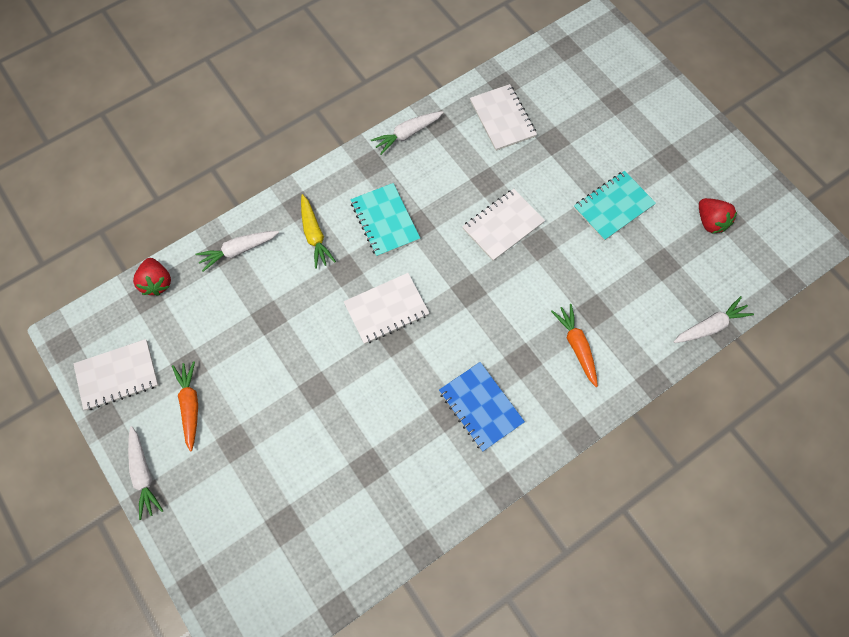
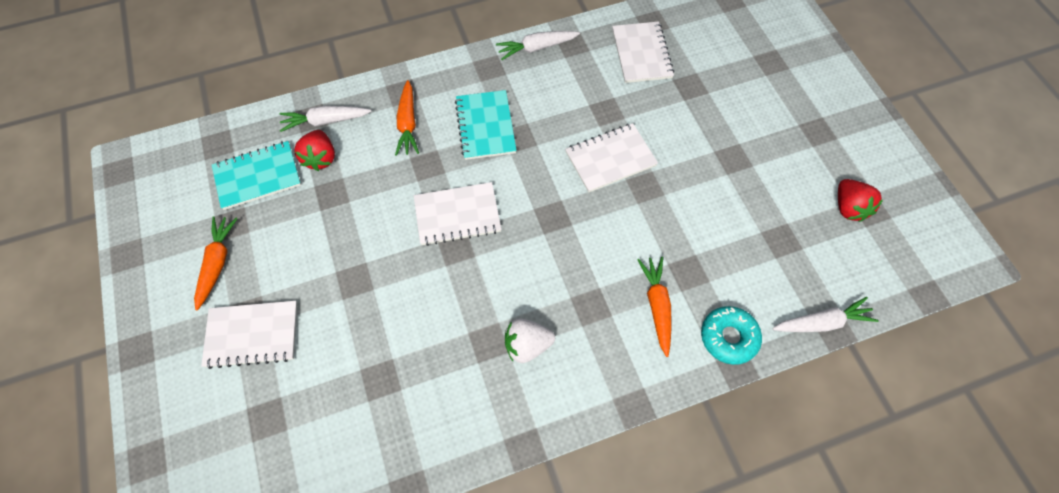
camera: 15 degrees right, 5 degrees down
(117, 375) = (157, 214): white notebook -> white notebook (252, 335)
(144, 474) = (141, 322): white carrot -> none
(157, 282) = (233, 133): red strawberry -> red strawberry (320, 158)
(314, 235) = (408, 123): yellow carrot -> orange carrot
(480, 407) = (527, 345): blue notebook -> white strawberry
(613, 207) = (739, 167): turquoise notebook -> turquoise notebook (257, 176)
(640, 357) = (728, 337): none -> turquoise donut

